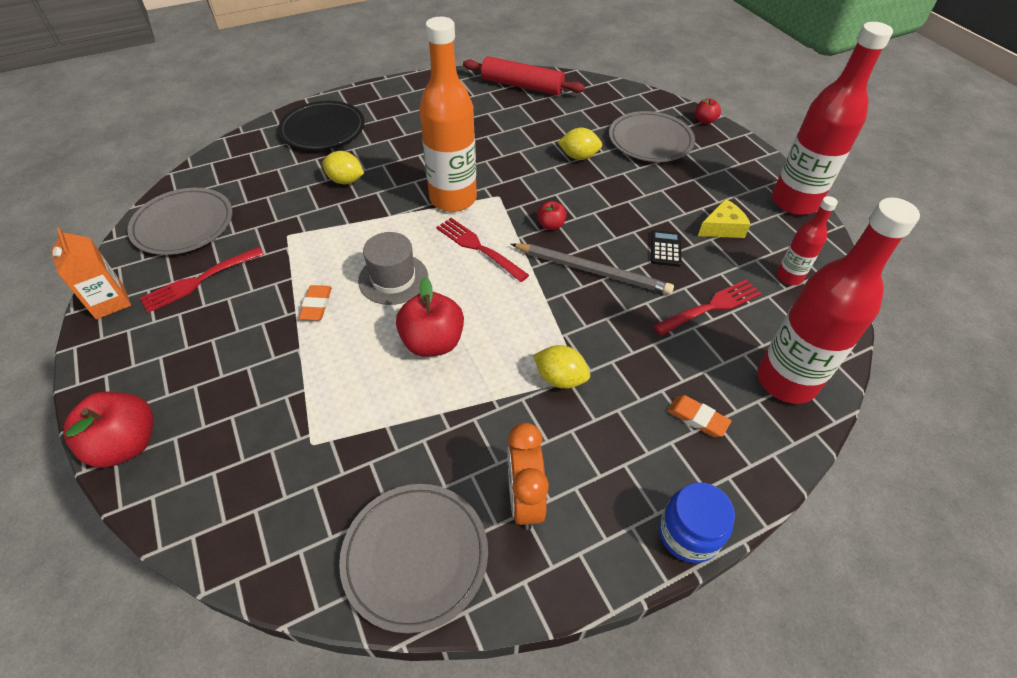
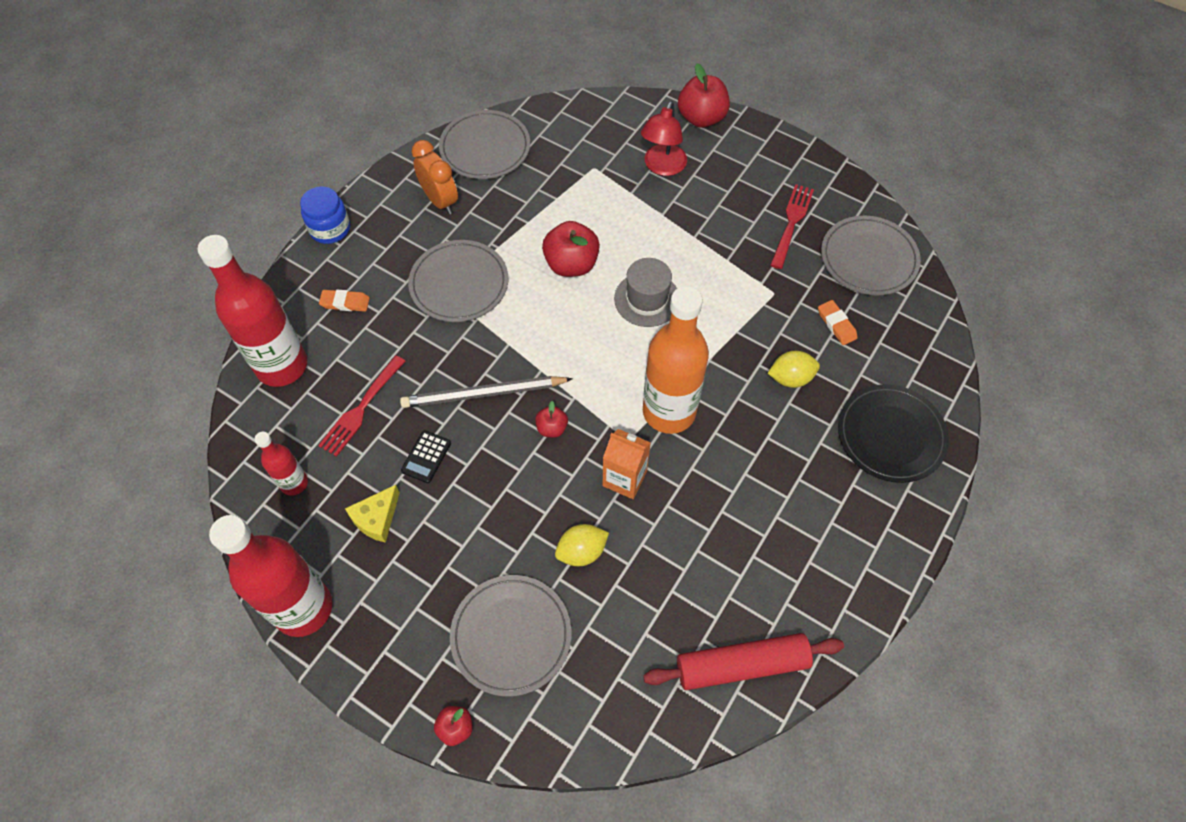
camera: 150 degrees right, 10 degrees up
(110, 302) = (831, 178): orange carton -> orange carton (624, 478)
(240, 402) = (662, 167): none -> red lamp
(316, 305) = (683, 249): orange eraser -> orange eraser (836, 324)
(479, 248) = (600, 366): red fork -> none
(560, 378) = (459, 284): yellow lemon -> grey plate
(665, 249) = (426, 457): black calculator -> black calculator turned 45 degrees clockwise

